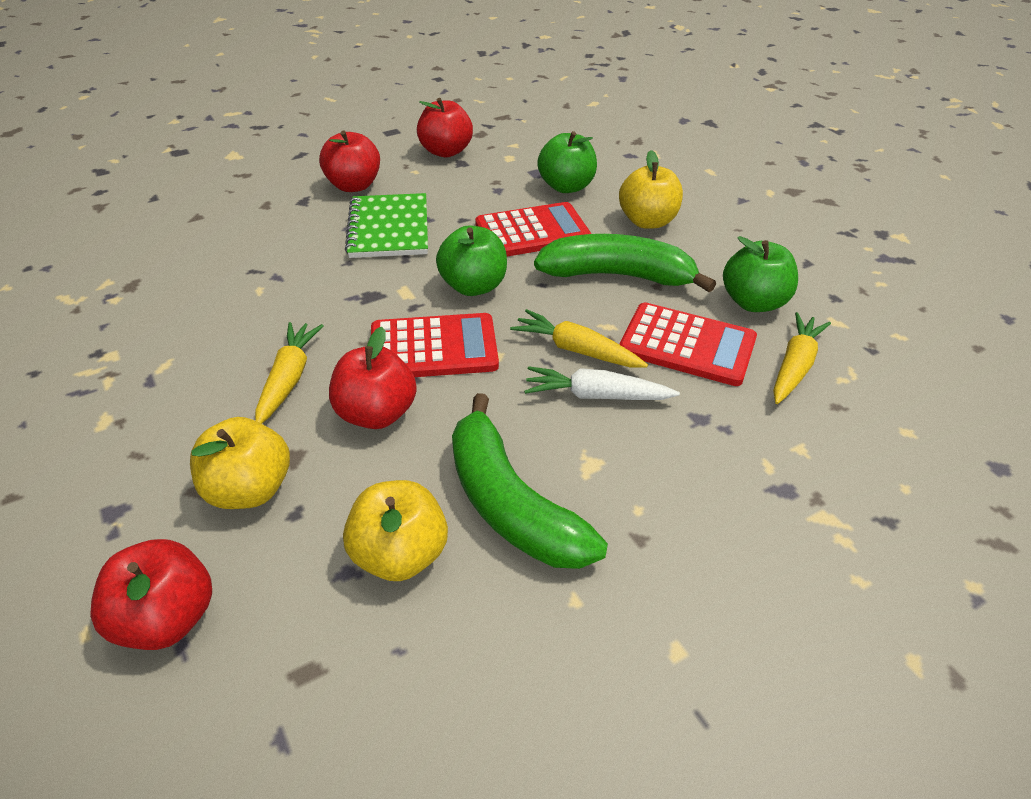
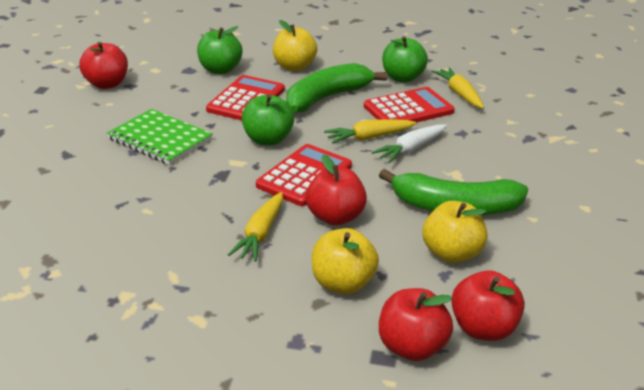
camera: 50 degrees left, 10 degrees down
(289, 379) = (260, 234): yellow carrot -> yellow carrot turned 120 degrees counterclockwise
(354, 186) = (84, 130): red apple -> red apple (483, 328)

